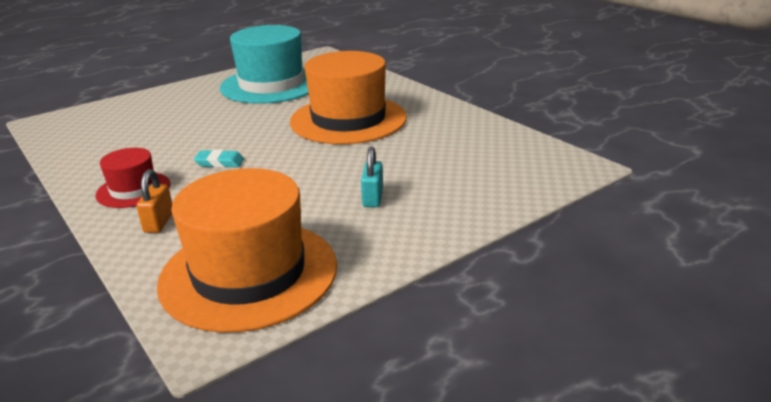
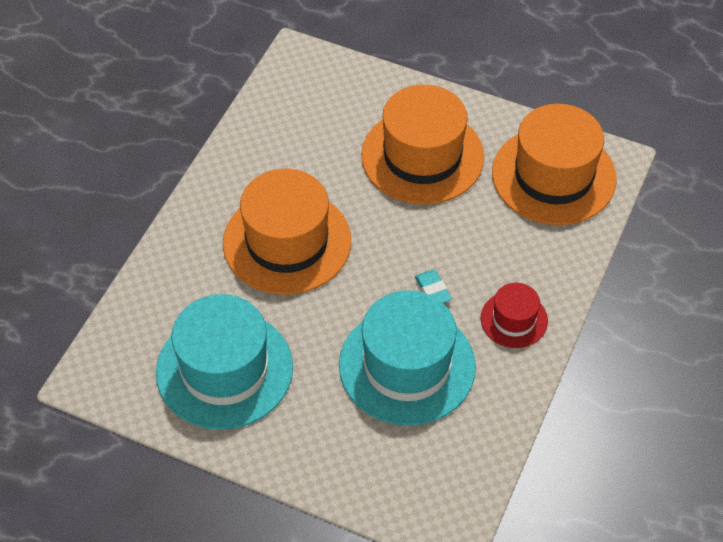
camera: 120 degrees left, 25 degrees up
(159, 222) = (540, 265): orange padlock -> none
(175, 136) = (407, 365): none -> turquoise hat
(373, 198) = (422, 156): turquoise padlock -> orange hat

